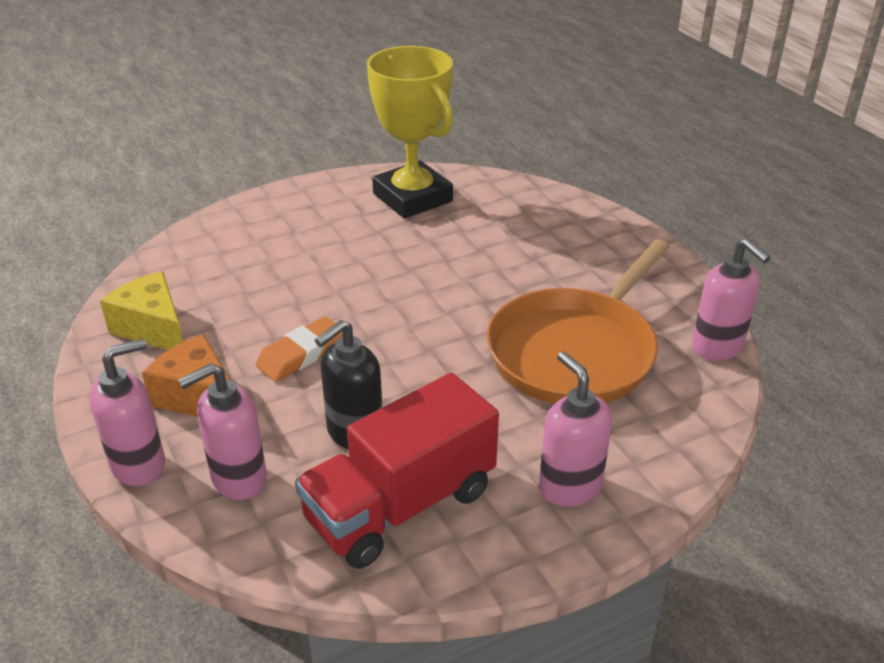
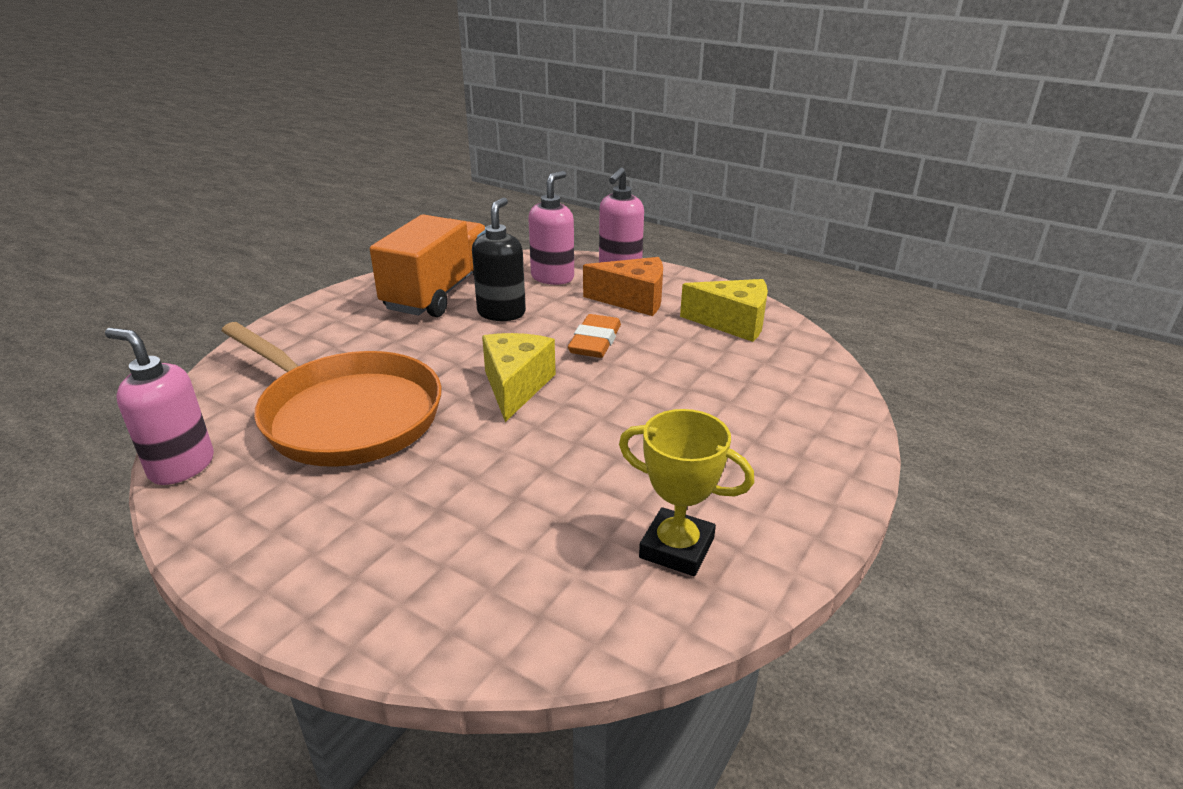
camera: 150 degrees right, 5 degrees down
(400, 505) = (439, 293): red truck -> orange truck
(412, 198) = (676, 548): yellow trophy -> yellow trophy, size x0.61
(416, 330) = (515, 386): none -> yellow cheese
(569, 486) = (324, 328): pink soap dispenser -> none
(575, 351) = (345, 415): orange pan -> orange pan turned 120 degrees clockwise

